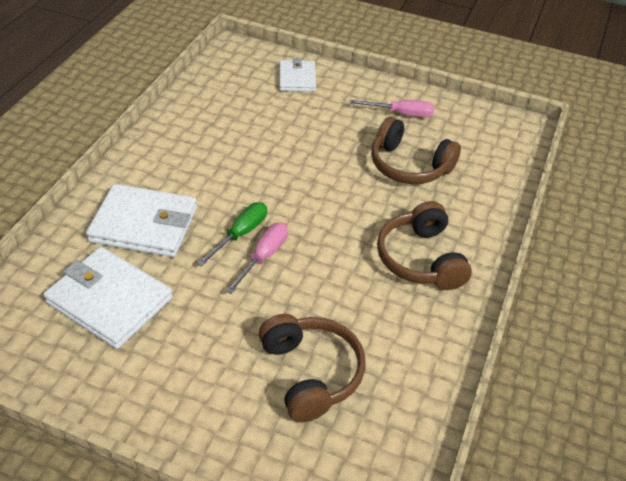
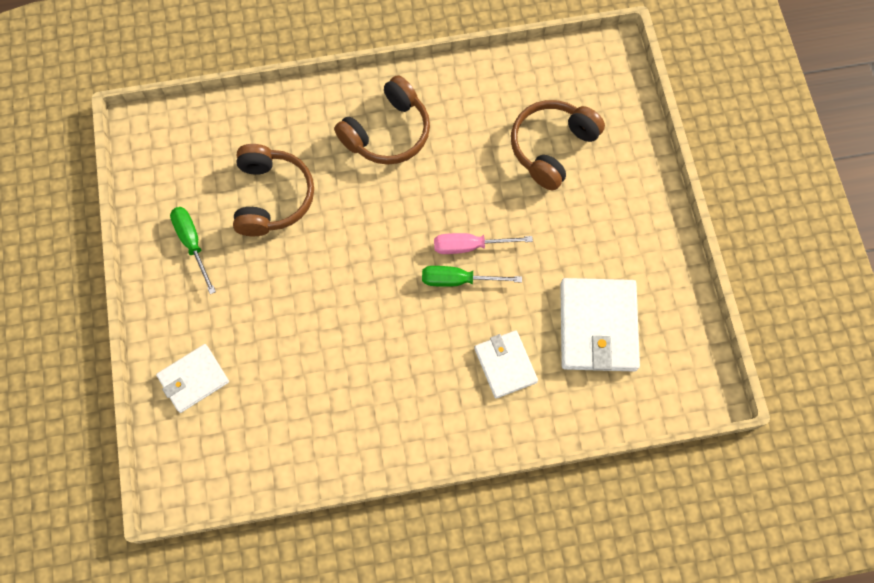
camera: 120 degrees left, 25 degrees up
(144, 225) = (505, 365): white wallet -> white wallet, size x0.61
(401, 114) = (192, 243): pink screwdriver -> green screwdriver

